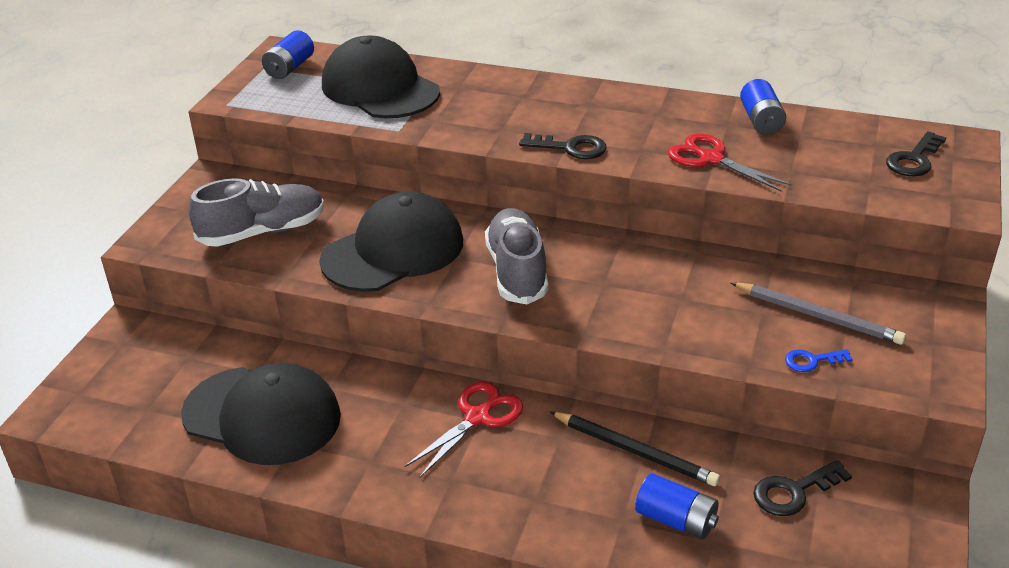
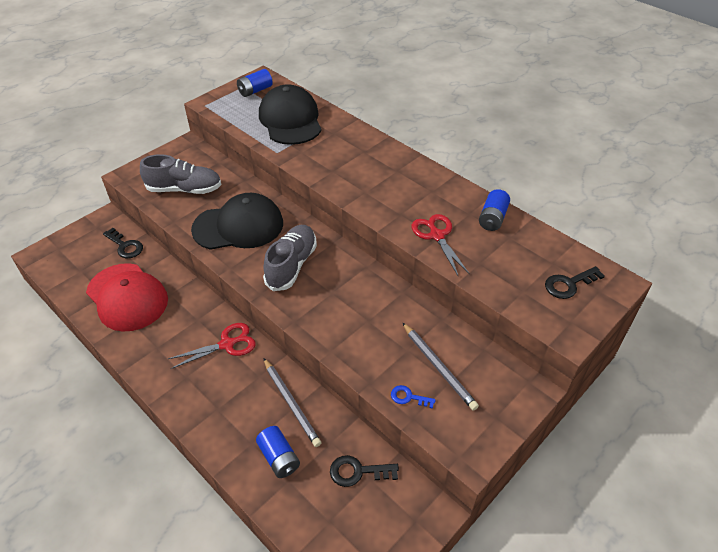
camera: 25 degrees right, 10 degrees up
(262, 415) = (127, 297): black cap -> red cap
(571, 148) = (360, 198): black key -> black key (125, 246)
(635, 451) = (291, 403): black pencil -> grey pencil

